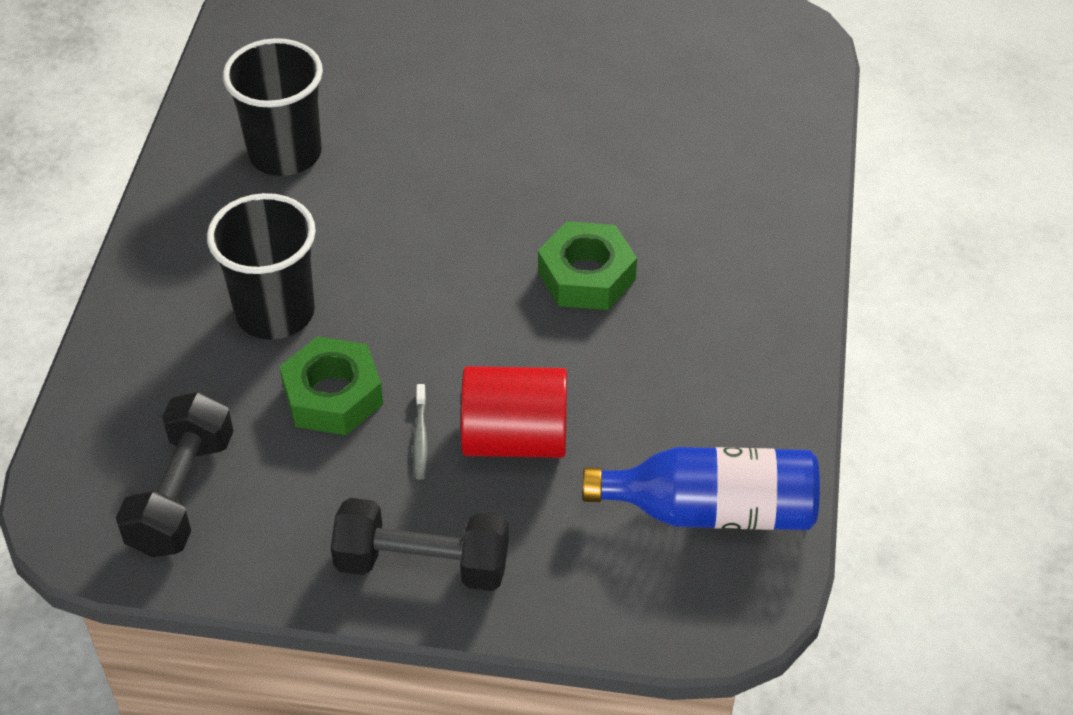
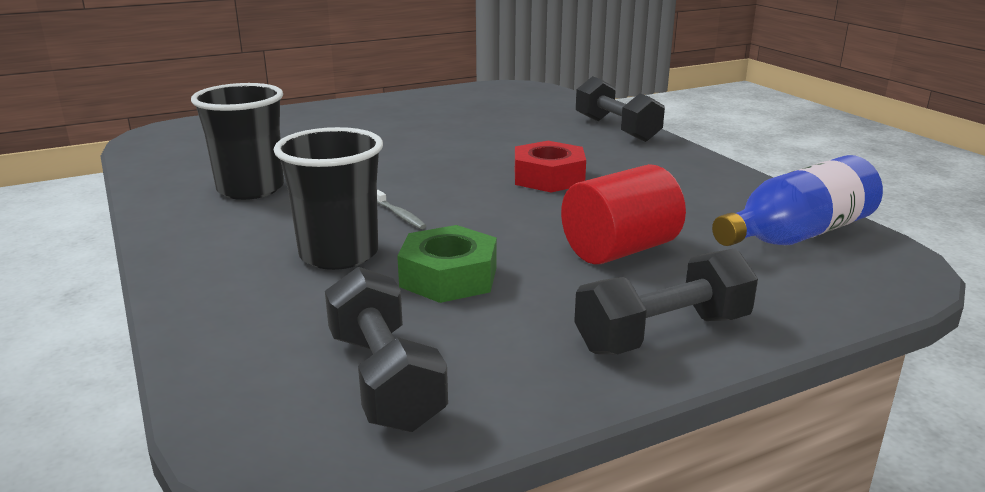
camera: 35 degrees left, 25 degrees down
(420, 437) = (552, 273): grey toothbrush -> grey toothbrush (400, 215)
(586, 276) = (548, 177): green nut -> red nut
(784, 205) = (616, 129): none -> black dumbbell

